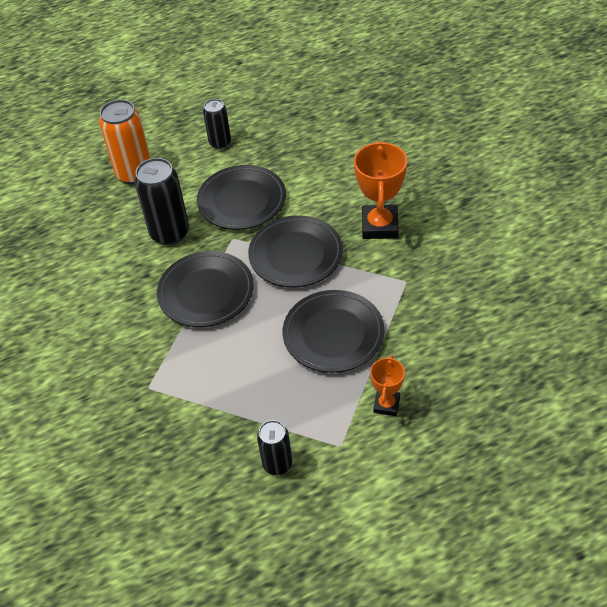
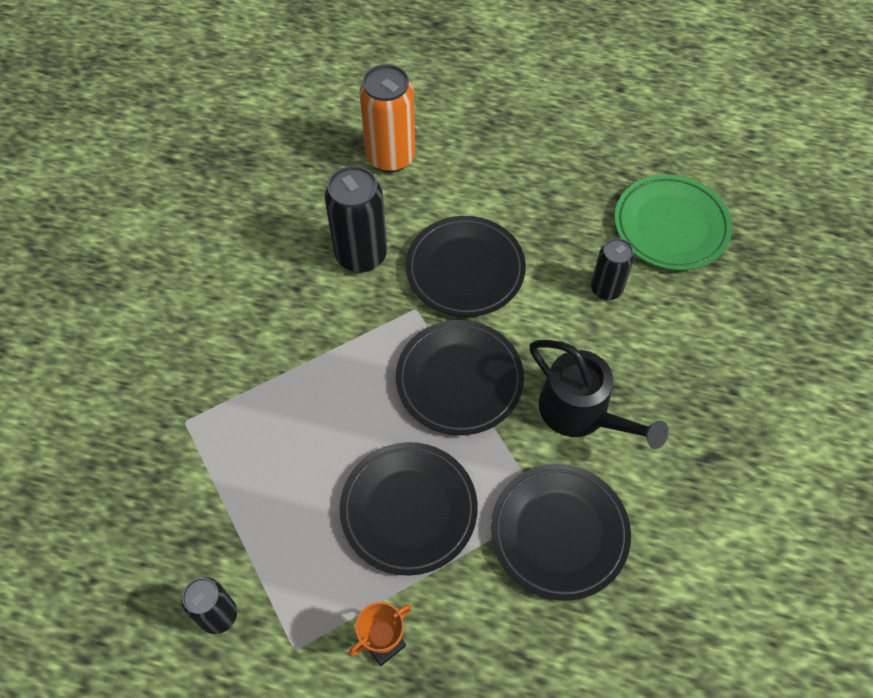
camera: 35 degrees right, 10 degrees up
(206, 293) = (332, 355): black plate -> black plate (559, 533)
(220, 143) = (508, 179): black can -> black can (606, 289)
(336, 111) = (671, 226): none -> green plate
(380, 226) = (582, 413): orange trophy -> black watering can

